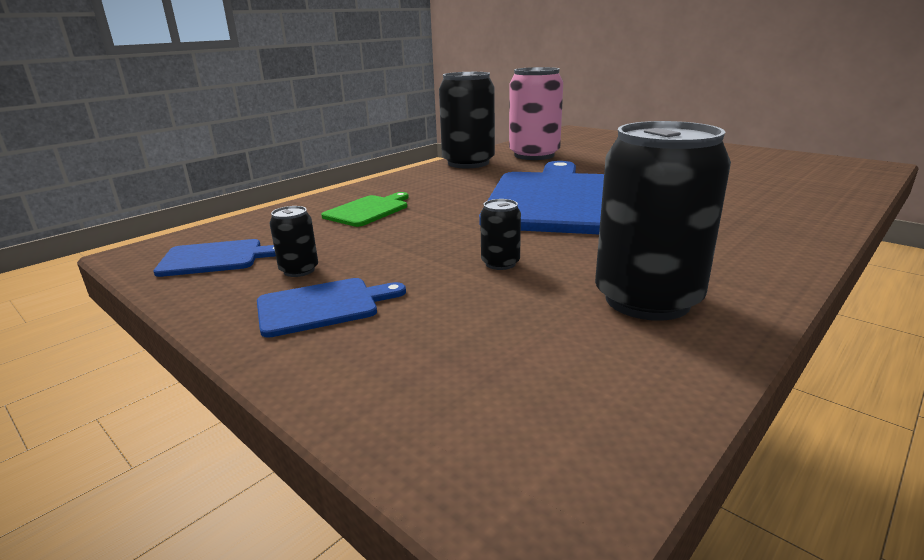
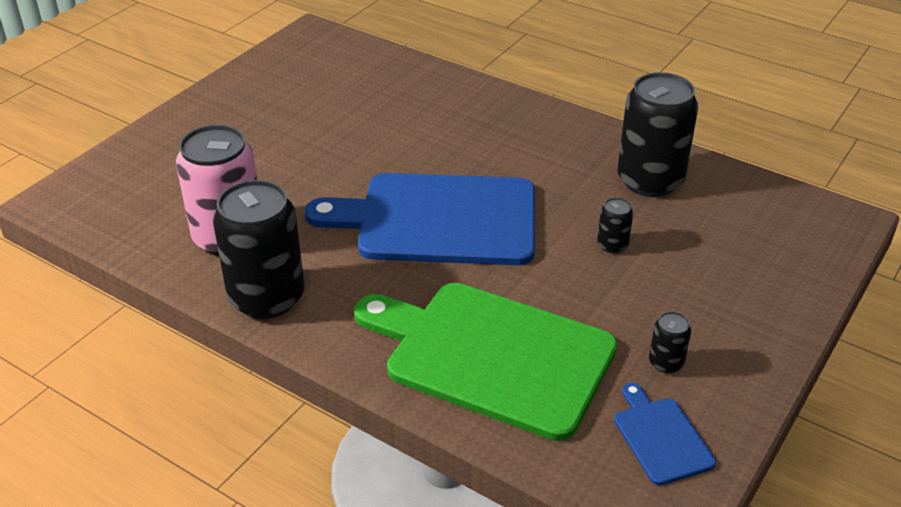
camera: 100 degrees left, 15 degrees up
(322, 306) = (721, 328): blue cutting board -> none
(368, 210) = (492, 356): green cutting board -> green cutting board, size x2.28

